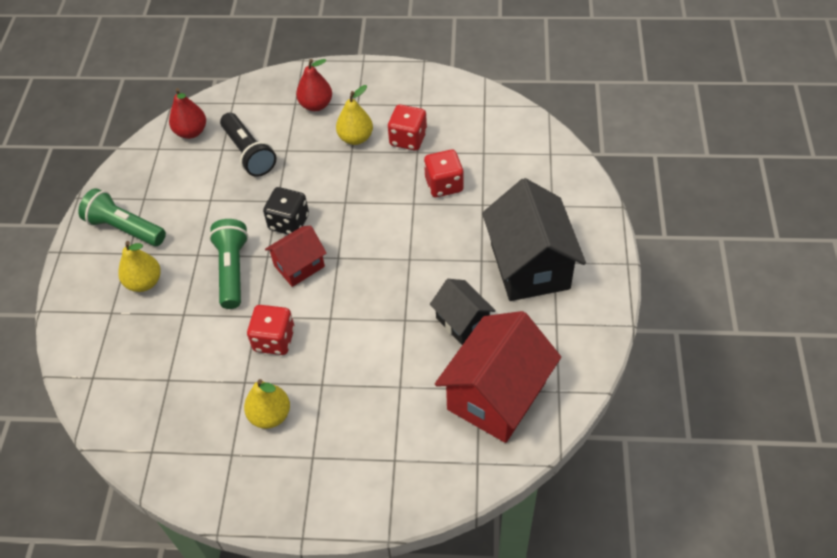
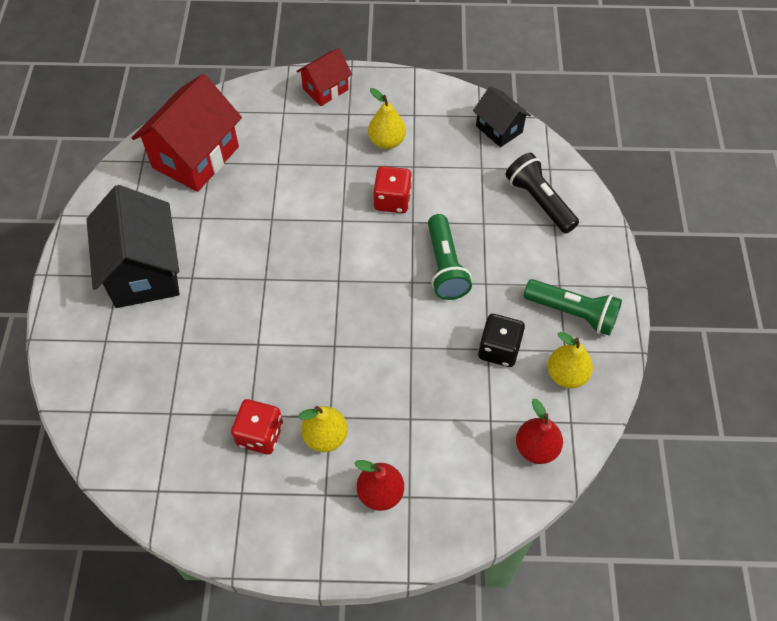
camera: 175 degrees right, 5 degrees up
(144, 282) = (531, 254): yellow pear -> yellow pear (566, 375)
(249, 153) = (455, 413): black flashlight -> black flashlight (539, 201)
(289, 222) = (394, 320): black dice -> black dice (499, 349)
(299, 266) = (377, 271): red house -> red house (325, 89)
(444, 185) = (221, 367): red dice -> none
(462, 322) = (218, 217): black house -> black house (499, 129)

